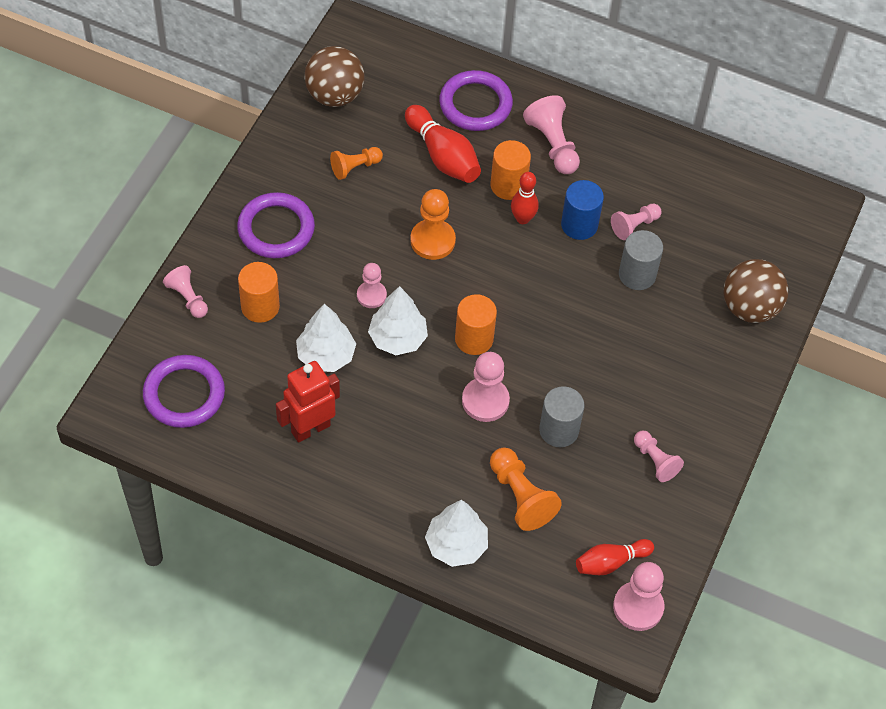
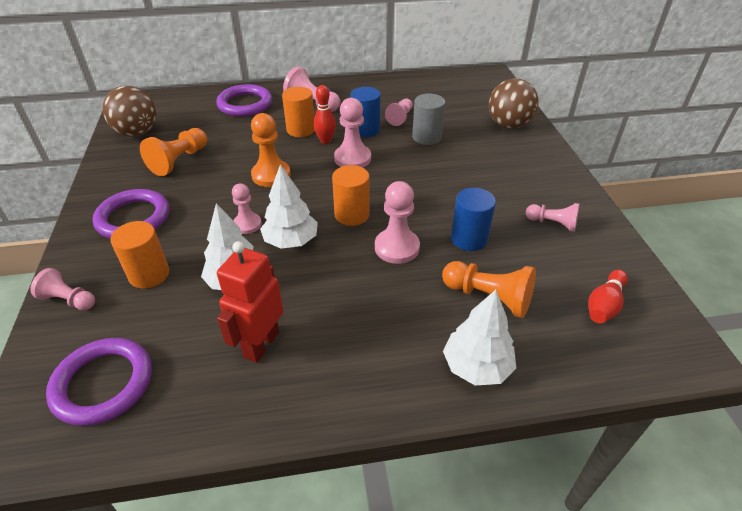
camera: 30 degrees left, 15 degrees down
(355, 167) = (179, 161): orange pawn -> orange pawn, size x1.54
(443, 156) = (242, 133): red bowling pin -> none
(559, 430) = (469, 239): grey cylinder -> blue cylinder
(638, 607) = (662, 326): pink pawn -> pink pawn (352, 158)

